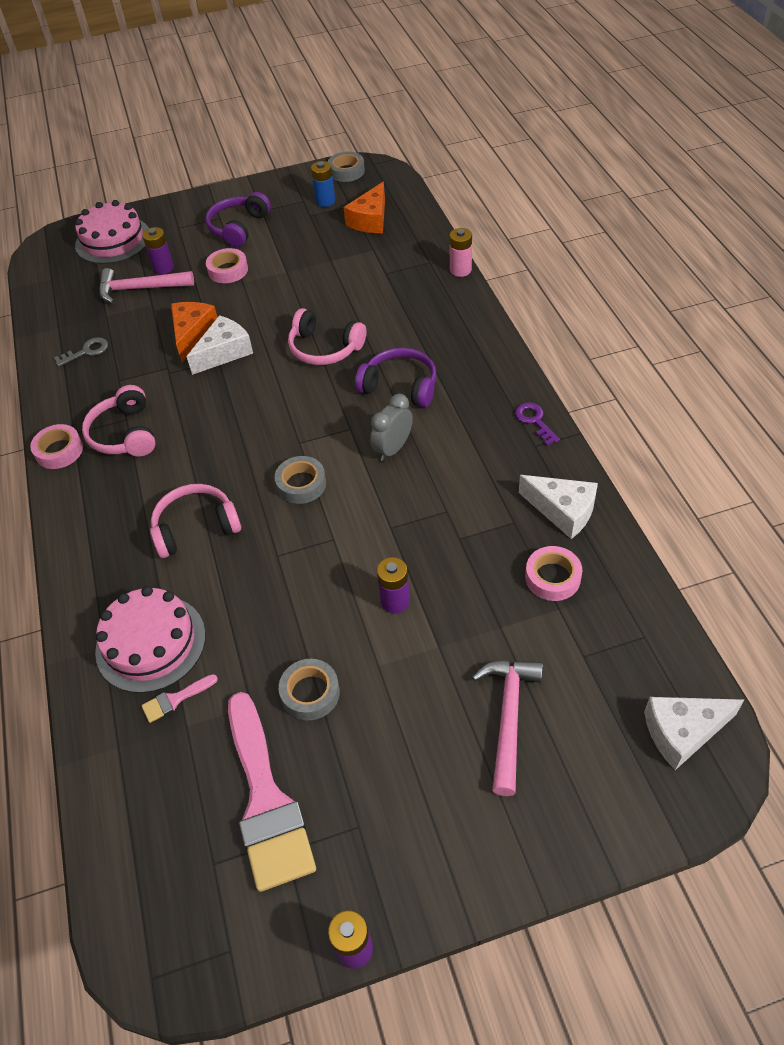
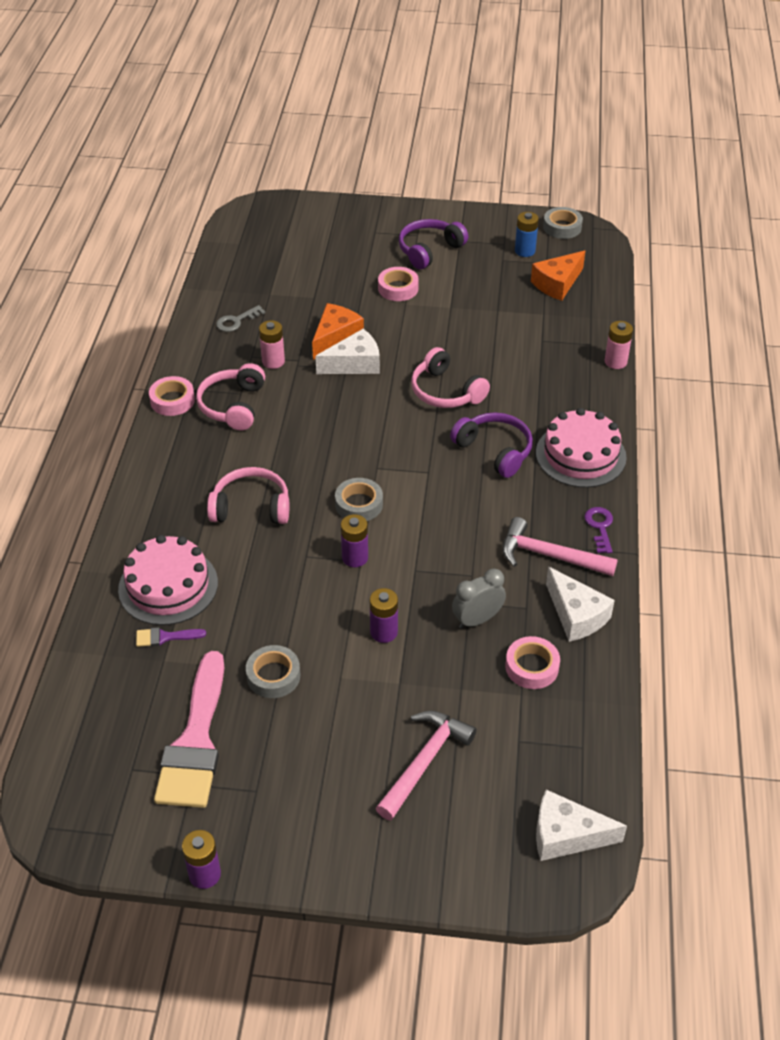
camera: 20 degrees right, 5 degrees down
(86, 351) = (236, 321): grey key -> grey key turned 150 degrees clockwise
(113, 240) = (310, 225): pink cake -> pink cake (580, 455)
(140, 289) = (311, 279): pink hammer -> pink hammer (549, 555)
(143, 377) = (273, 361): none -> pink battery
(163, 268) = (341, 266): purple battery -> purple battery (355, 557)
(175, 699) = (165, 637): pink brush -> purple brush
(393, 449) = (456, 504): grey clock -> grey clock (477, 620)

